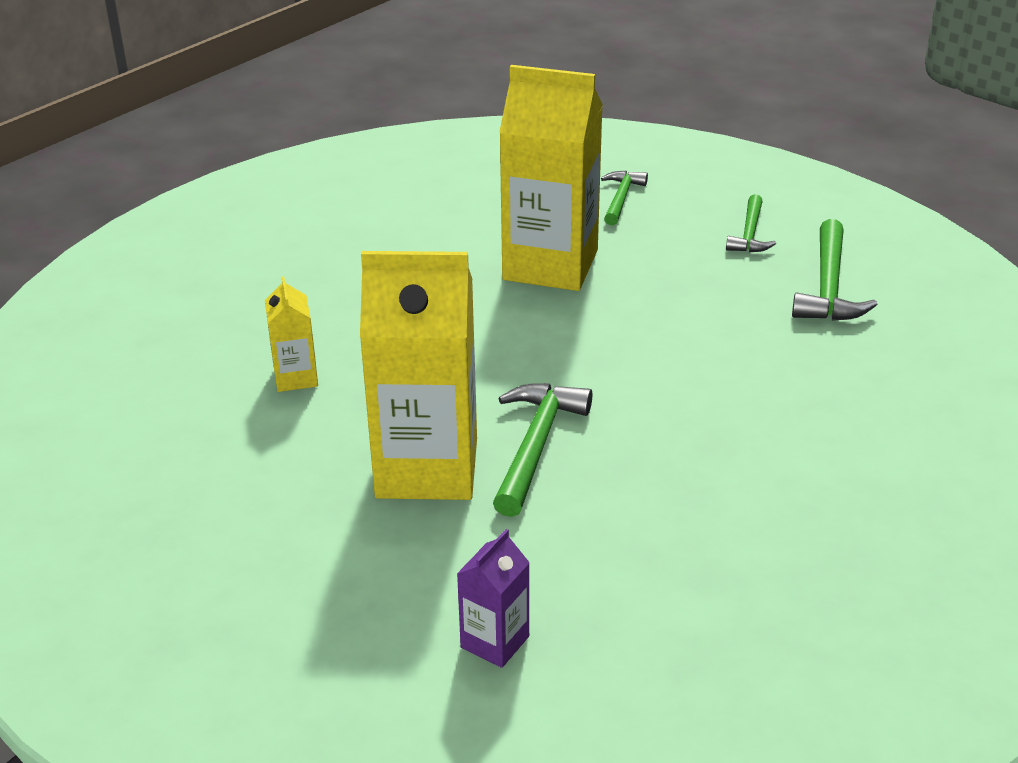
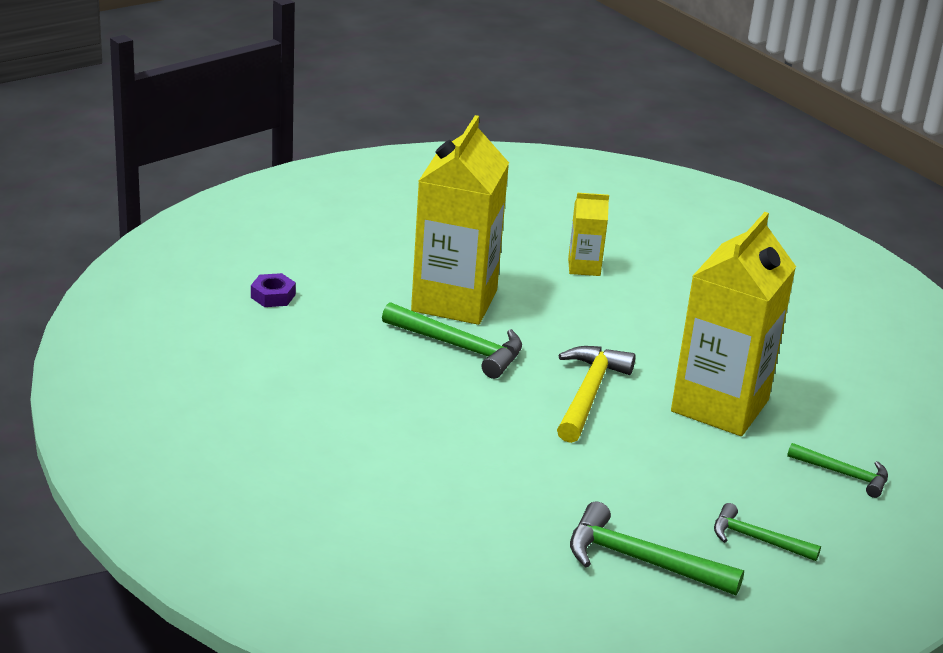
camera: 100 degrees right, 5 degrees down
(495, 642) = (273, 296): purple carton -> purple nut
(578, 343) = (588, 394): none -> yellow hammer

